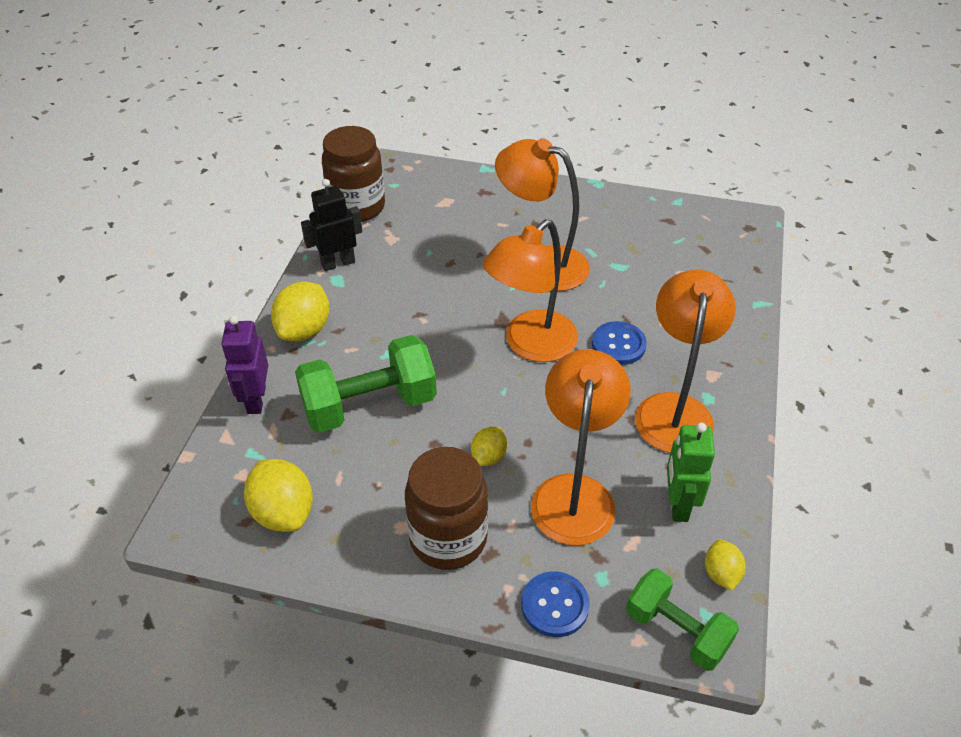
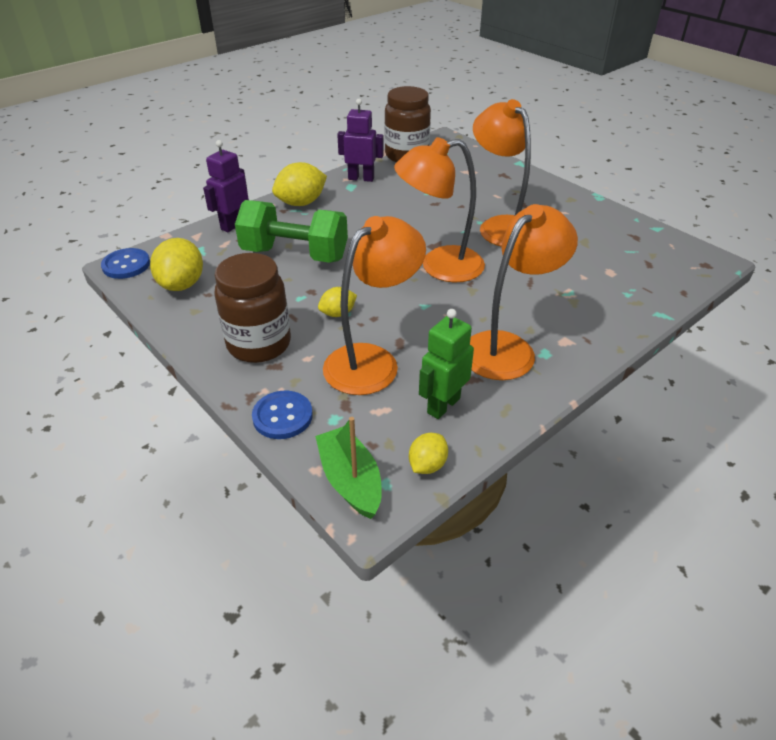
camera: 35 degrees right, 5 degrees down
(338, 263) = (361, 178): black robot -> purple robot
(618, 344) = (507, 292): blue button -> blue button (126, 265)
(676, 631) = (350, 480): green dumbbell -> green boat

